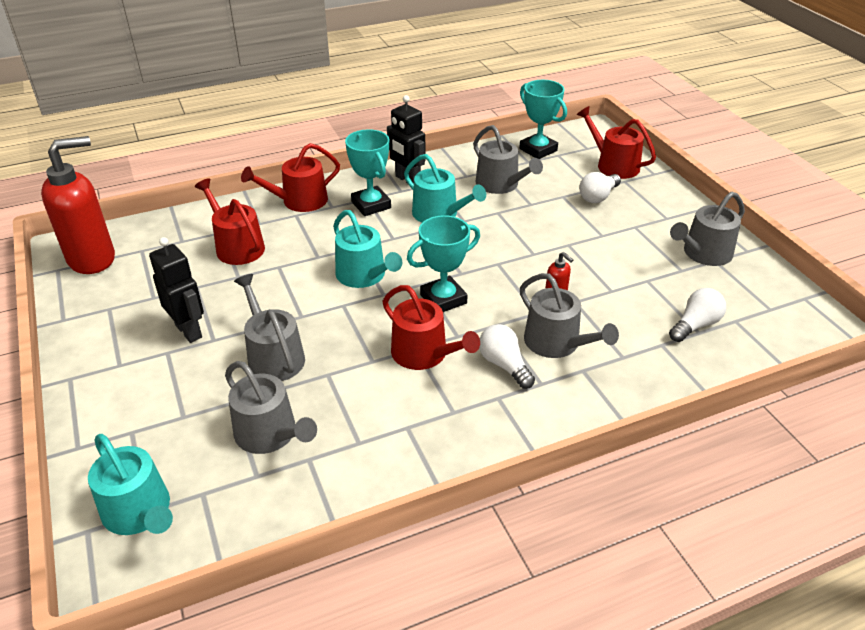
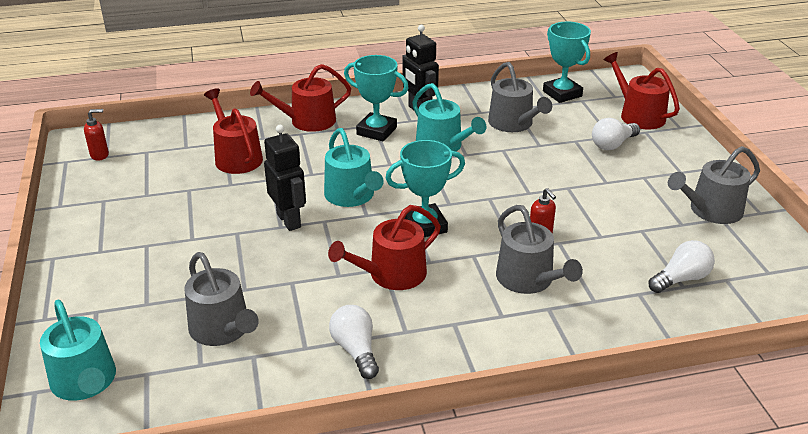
camera: 10 degrees right, 5 degrees down
(93, 259) = (100, 155): red soap dispenser -> red soap dispenser, size x0.41
(189, 331) = (171, 228): black robot -> black robot (289, 220)
(273, 356) = (244, 260): grey watering can -> none
(371, 205) = (376, 131): turquoise trophy -> turquoise trophy turned 45 degrees counterclockwise
(424, 354) = (391, 275): red watering can -> red watering can turned 90 degrees clockwise
(504, 365) = (469, 294): white light bulb -> white light bulb (356, 350)

